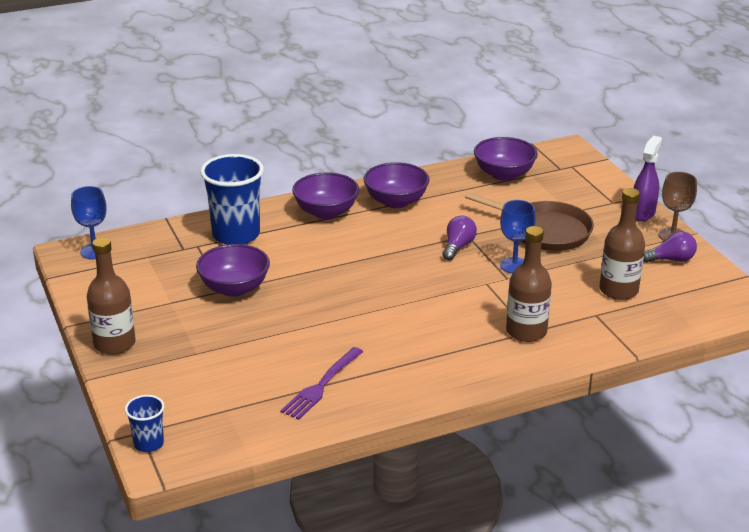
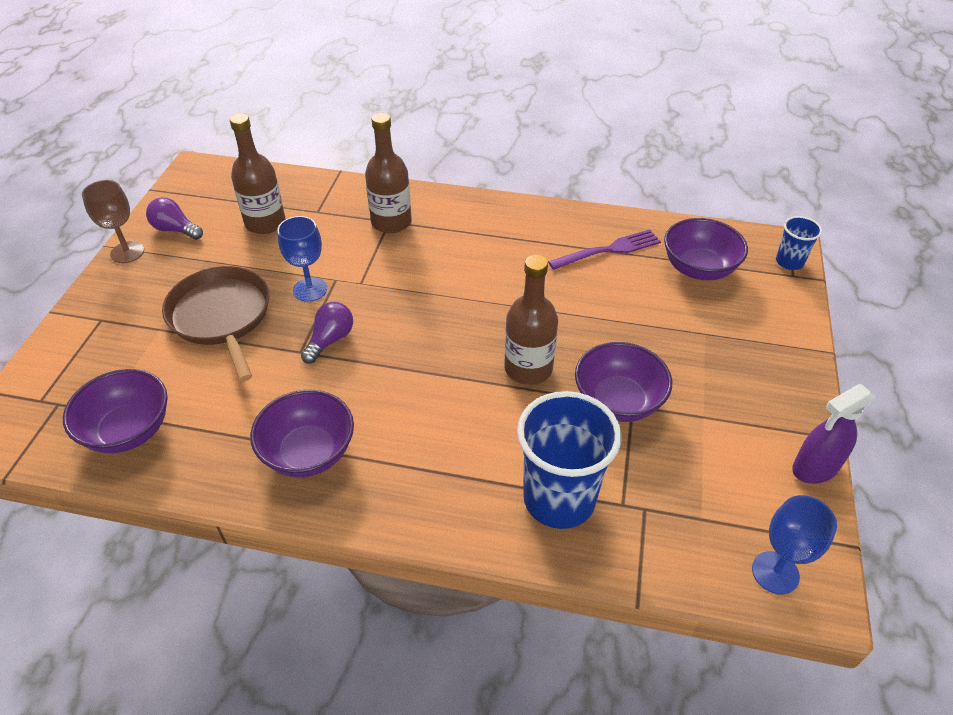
camera: 145 degrees left, 15 degrees up
(114, 344) = (791, 385): brown bottle -> brown bottle (528, 368)
(326, 212) = (411, 481): purple bowl -> purple bowl (698, 269)
(458, 247) = (330, 340): purple light bulb -> purple light bulb turned 150 degrees clockwise
(642, 213) = (102, 290): purple spray bottle -> purple spray bottle (815, 468)

